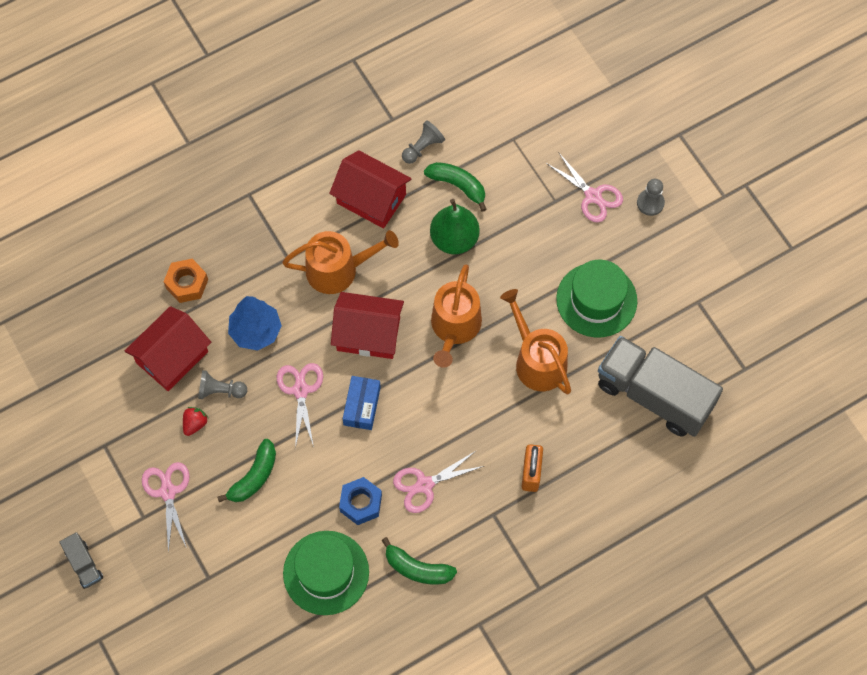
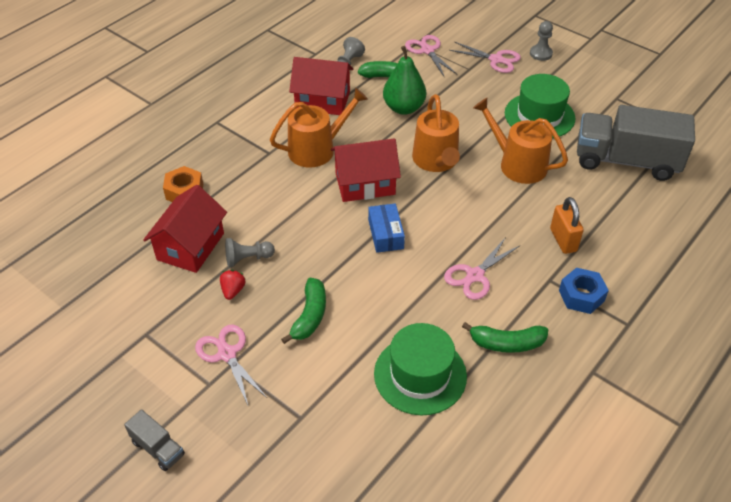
camera: 20 degrees left, 20 degrees down
(256, 331) = (262, 207): blue tree -> none
(300, 390) = (324, 238): pink scissors -> pink scissors (427, 51)
(361, 503) = (424, 307): blue nut -> blue nut (581, 296)

